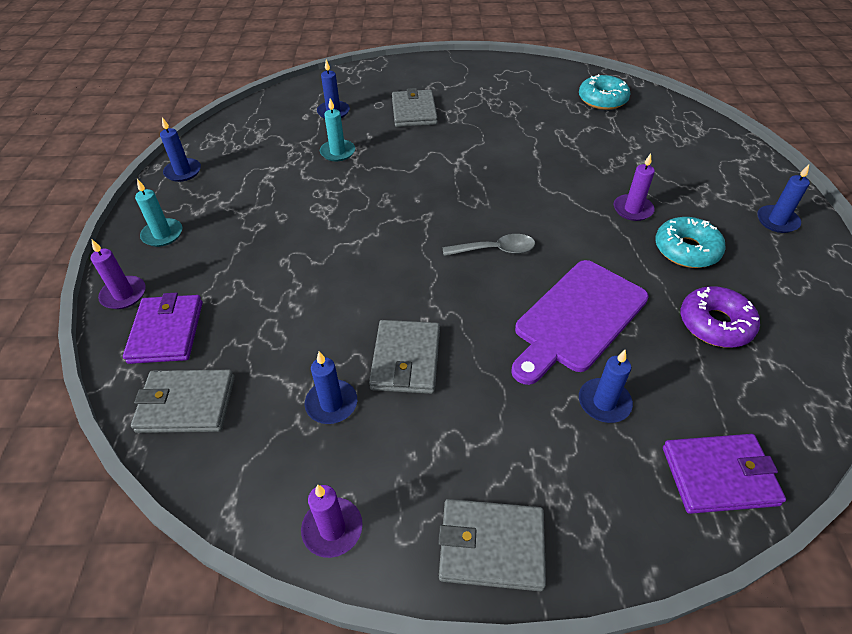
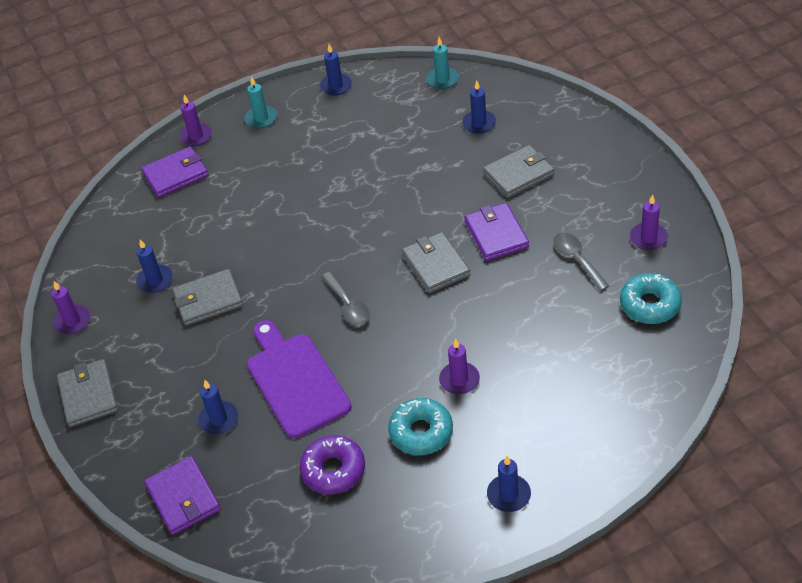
camera: 70 degrees right, 0 degrees up
(186, 404) = (126, 216): grey wallet -> grey wallet (436, 265)
(337, 152) = (419, 156): turquoise candle -> turquoise candle (442, 79)
(473, 141) = (496, 234): none -> purple wallet
(533, 114) = (577, 259): none -> grey spoon
(535, 81) = (648, 238): none -> purple candle
(578, 319) = (295, 381): purple cutting board -> purple cutting board turned 45 degrees clockwise

